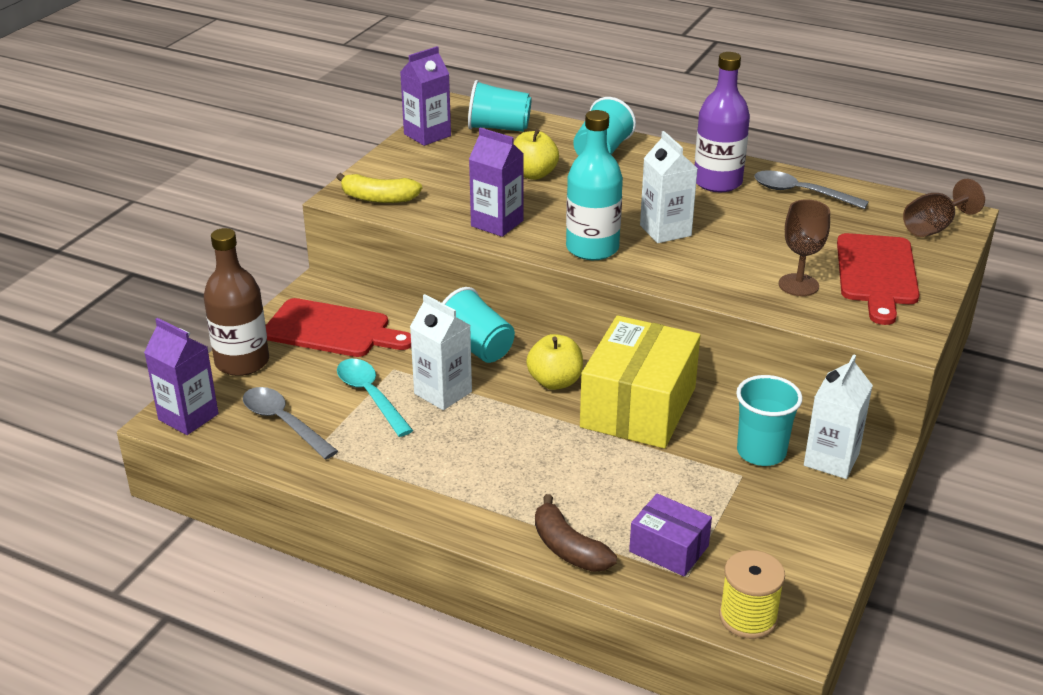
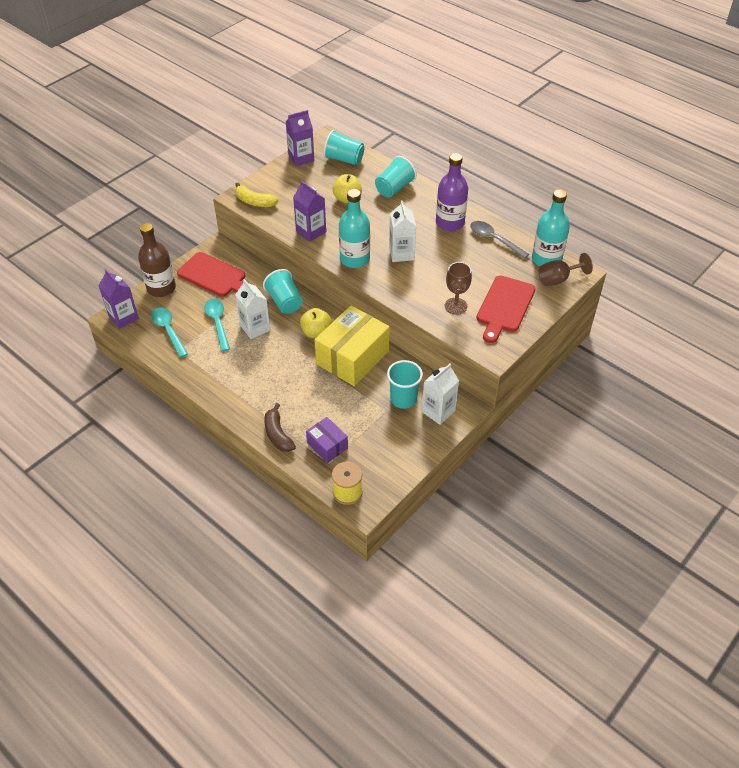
camera: 15 degrees right, 15 degrees up
(283, 422) = (168, 330): grey spoon -> turquoise spoon
(898, 206) = (546, 259): none -> turquoise bottle

